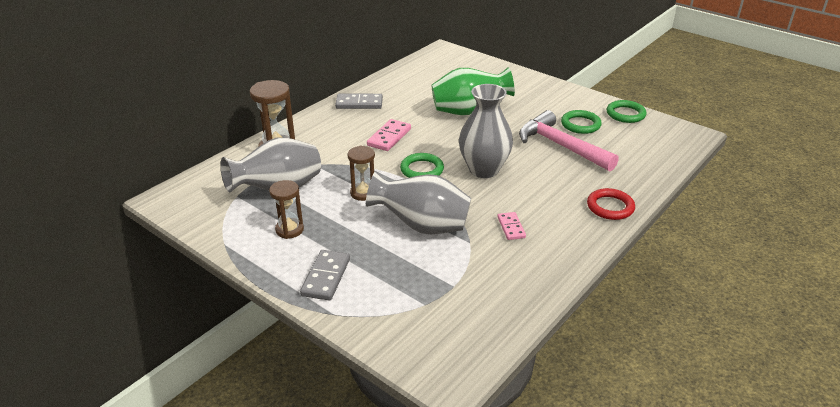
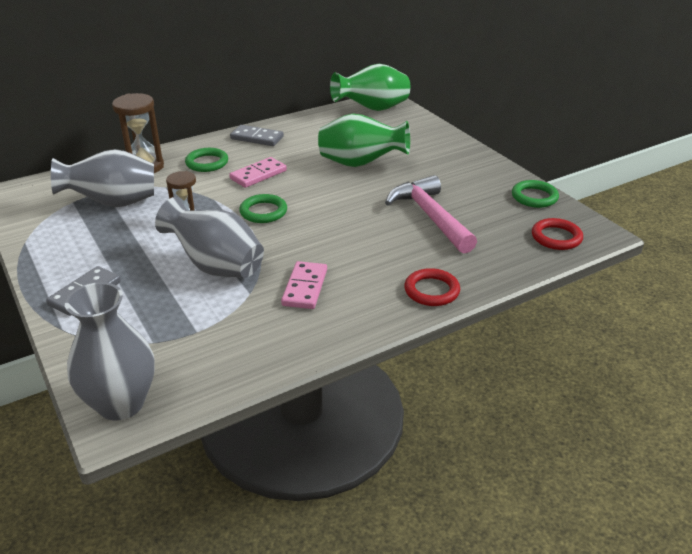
camera: 20 degrees right, 0 degrees up
(289, 230) = (91, 242): brown hourglass -> none
(438, 60) = (372, 109): none -> green vase
(483, 170) = (326, 224): grey vase -> grey vase (121, 403)
(511, 227) = (305, 287): pink domino -> pink domino, size x1.53
(580, 124) = (472, 199): green ring -> green ring (207, 163)
(666, 144) = (556, 237): none -> red ring

